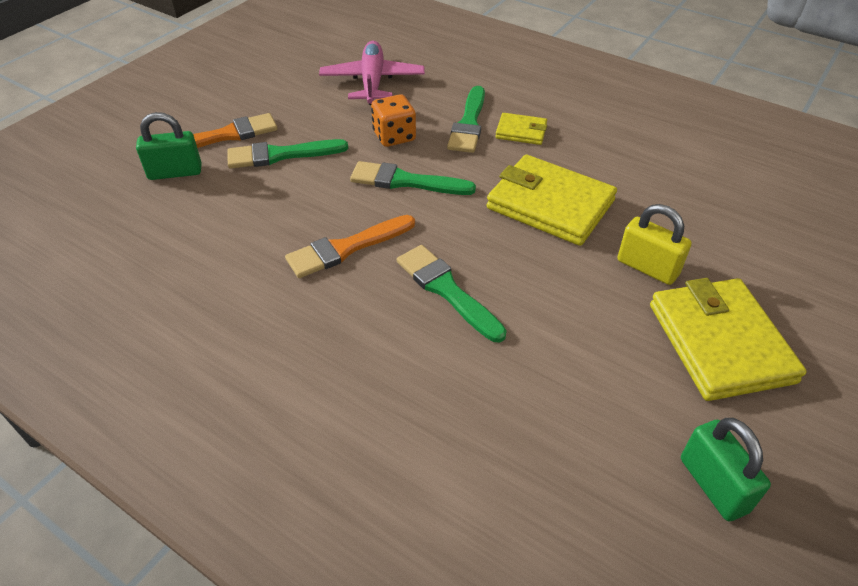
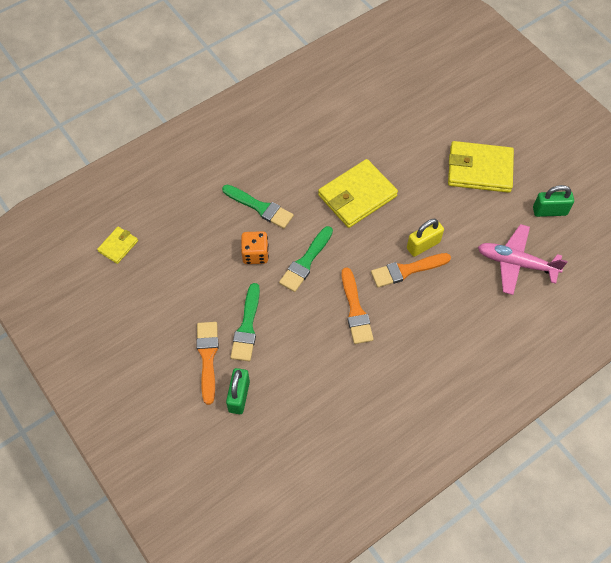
camera: 70 degrees left, 15 degrees up
(372, 82) = (181, 248): pink plane -> pink plane (516, 263)
(446, 290) = (406, 270): green brush -> orange brush
(521, 131) = (281, 182): yellow wallet -> yellow wallet (118, 246)
(647, 267) = (422, 174): yellow padlock -> yellow padlock (423, 245)

